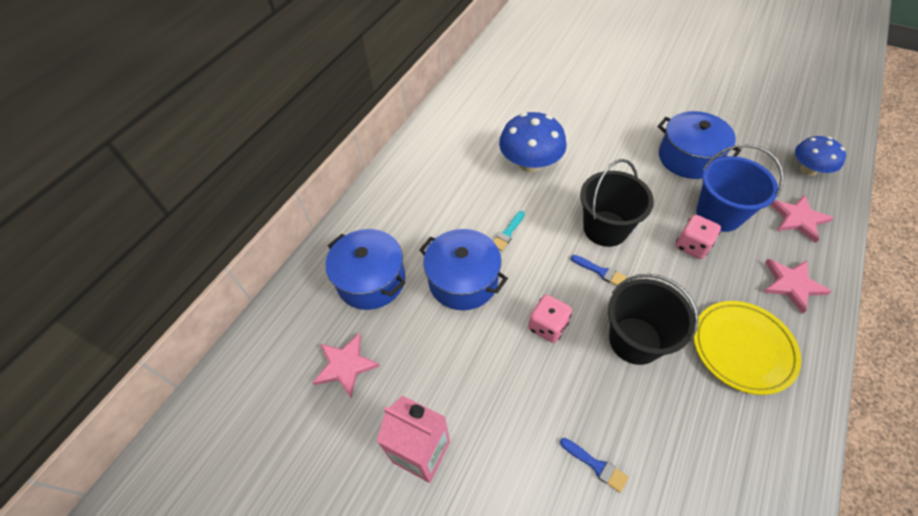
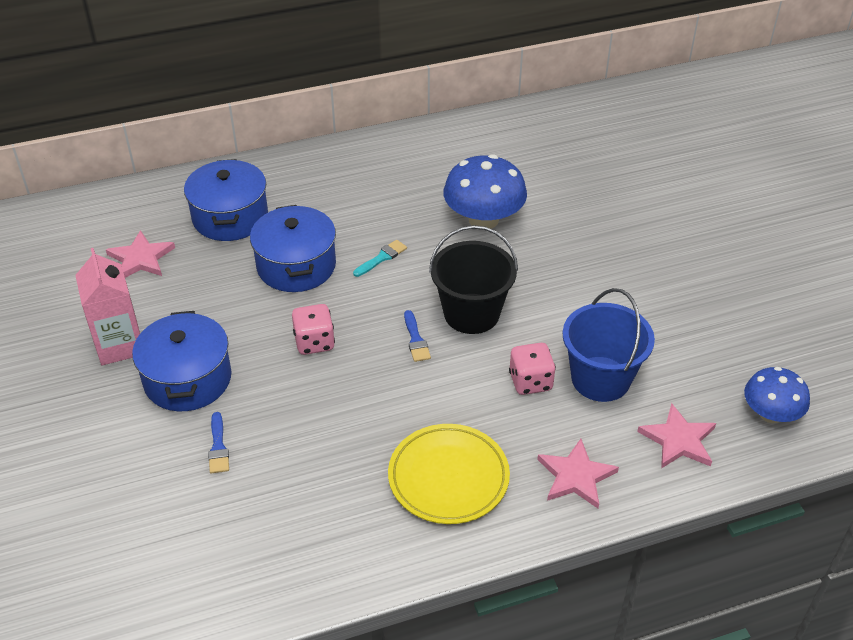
camera: 40 degrees right, 10 degrees down
(507, 233) = (382, 258): turquoise brush -> turquoise brush turned 150 degrees clockwise
(635, 340) = (367, 403): black bucket -> none
(688, 158) = (651, 317): blue pot -> blue pot (187, 379)

